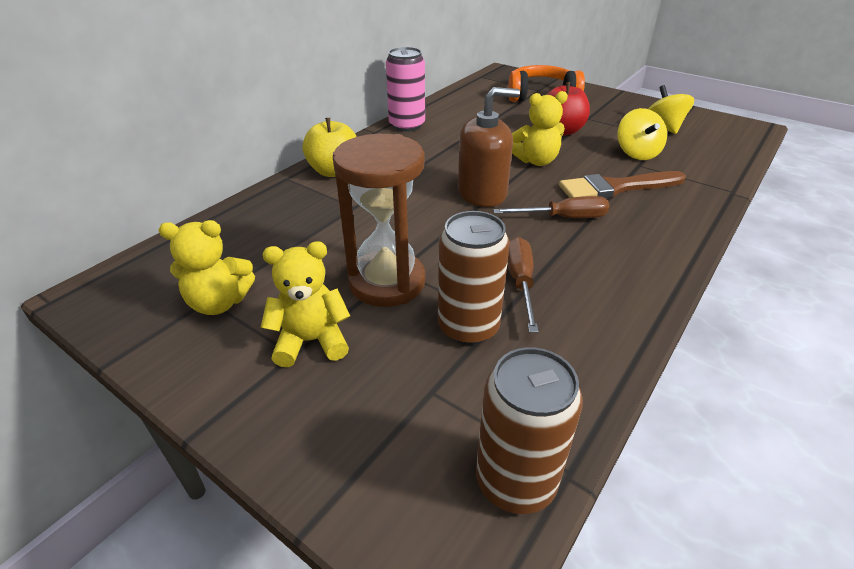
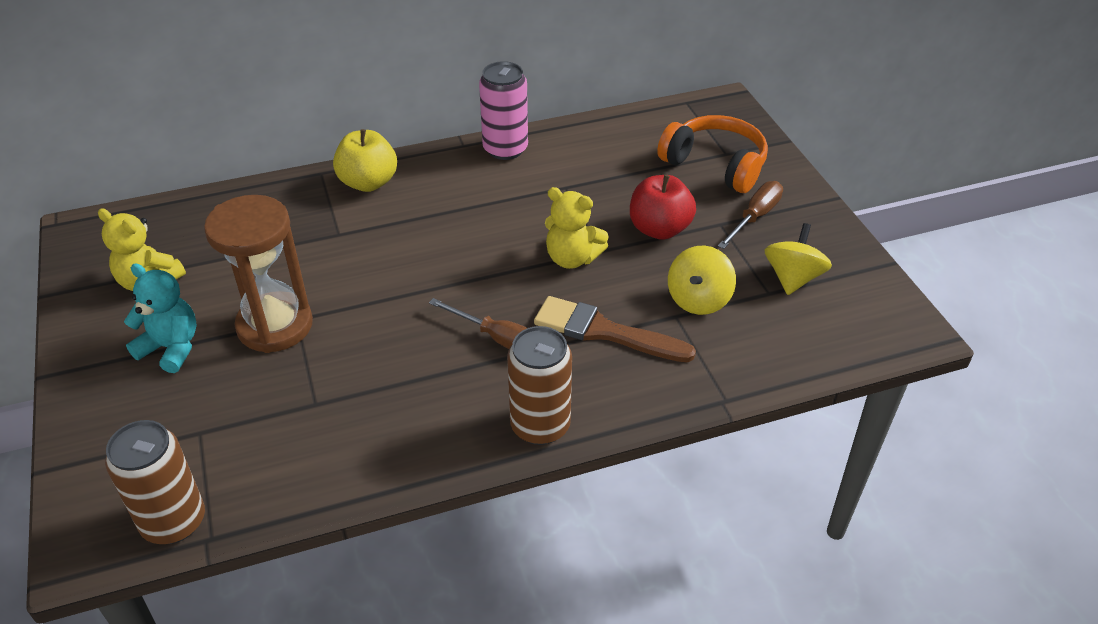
camera: 35 degrees right, 5 degrees up
(311, 341) = (171, 348): yellow teddy bear -> turquoise teddy bear
(468, 327) = (283, 399): brown can -> brown can (540, 426)
(482, 193) = (465, 273): brown soap dispenser -> none
(520, 282) = (372, 383): brown screwdriver -> brown screwdriver (755, 217)

